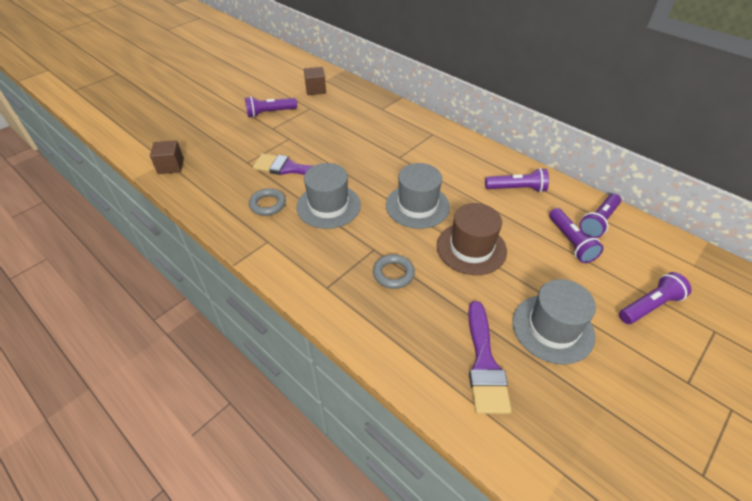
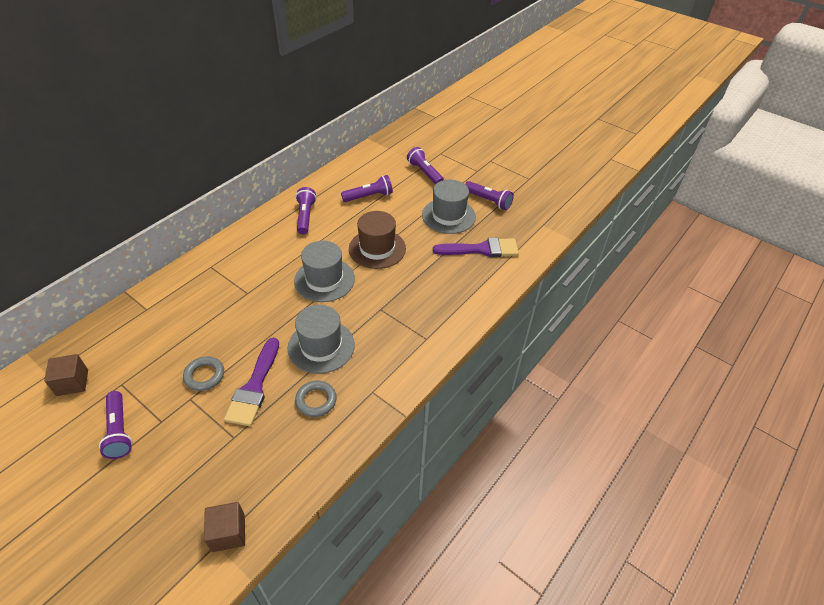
camera: 95 degrees left, 0 degrees up
(393, 274) = (407, 295): grey ring -> grey ring (204, 375)
(598, 222) = (347, 180): purple flashlight -> purple flashlight (488, 201)

